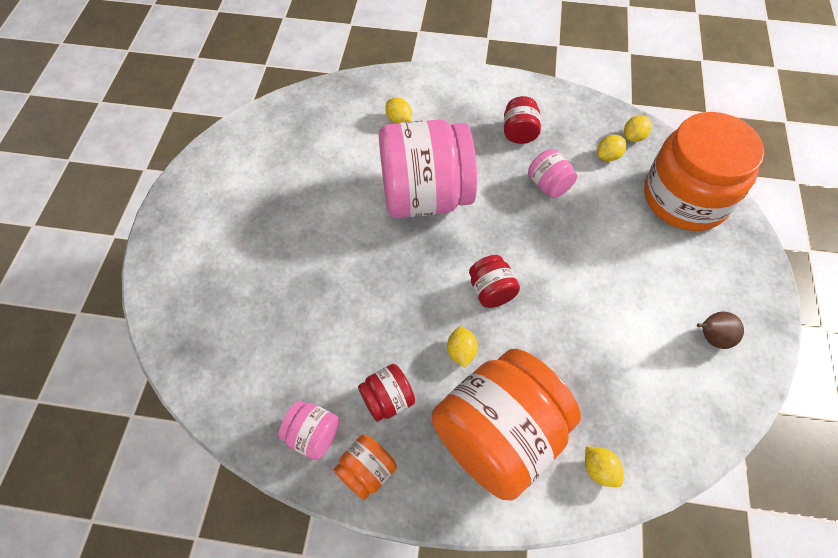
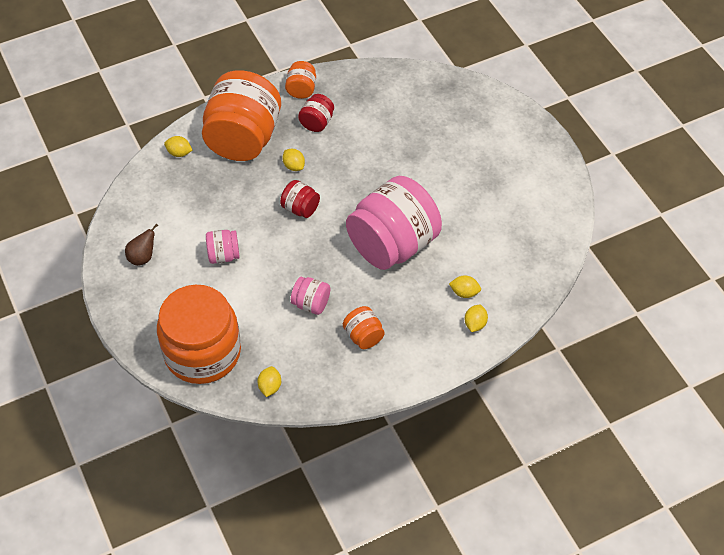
camera: 145 degrees right, 5 degrees down
(313, 435) = (342, 88): pink jar -> pink jar (224, 255)
(519, 132) = (363, 336): red jar -> orange jar
(608, 156) = (280, 356): yellow lemon -> yellow lemon (475, 324)

